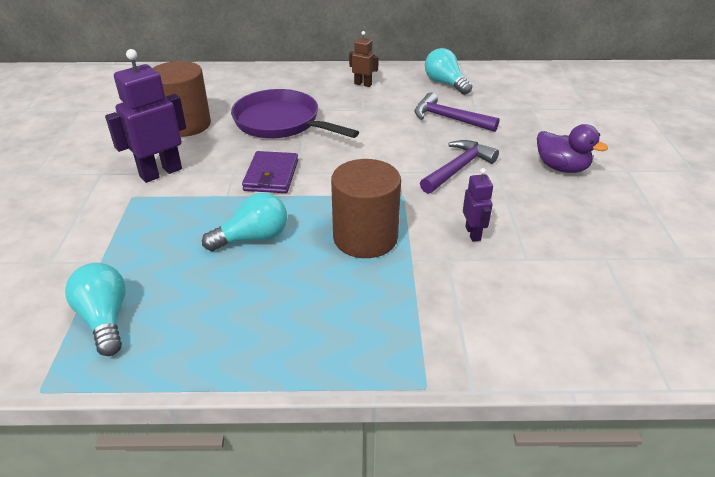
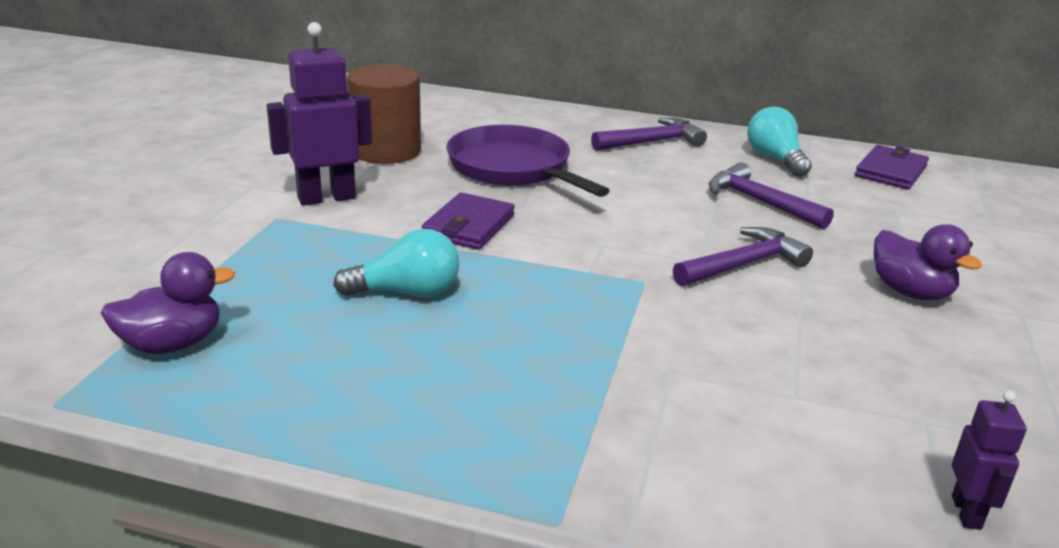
camera: 15 degrees right, 10 degrees down
(105, 319) = (172, 344): turquoise light bulb -> purple duck
(363, 84) = (652, 142): brown robot -> purple hammer
(365, 237) = (562, 322): brown cylinder -> none
(473, 233) = (727, 348): purple robot -> purple robot (967, 512)
(517, 80) = (891, 171): none -> purple wallet

